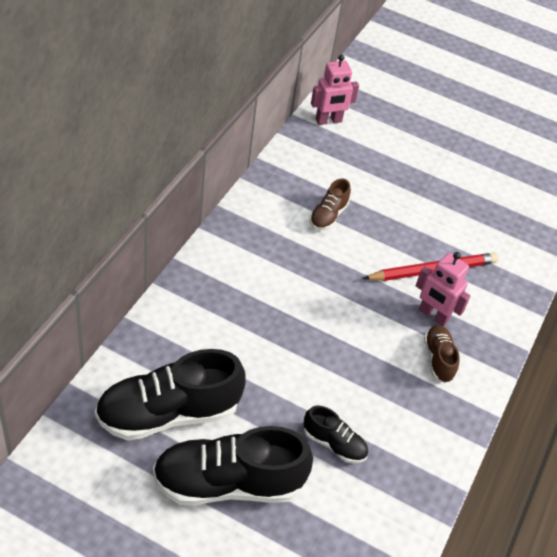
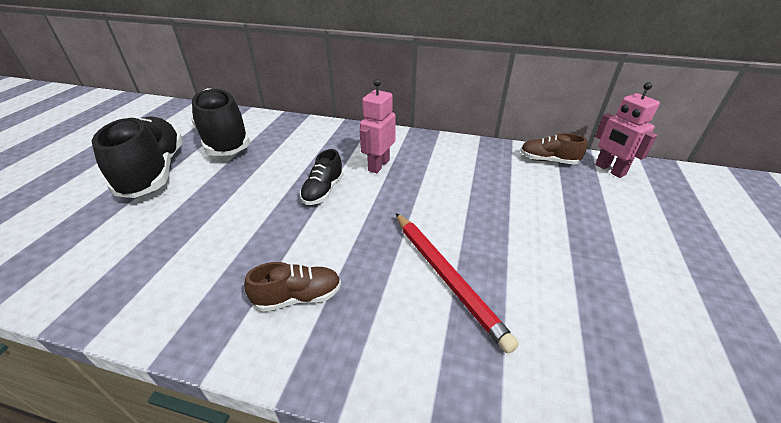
camera: 85 degrees right, 10 degrees down
(328, 216) = (473, 185): brown shoe -> brown shoe (548, 160)
(334, 444) = (181, 223): black shoe -> black shoe (323, 191)
(433, 315) = (369, 285): pink robot -> pink robot (378, 165)

